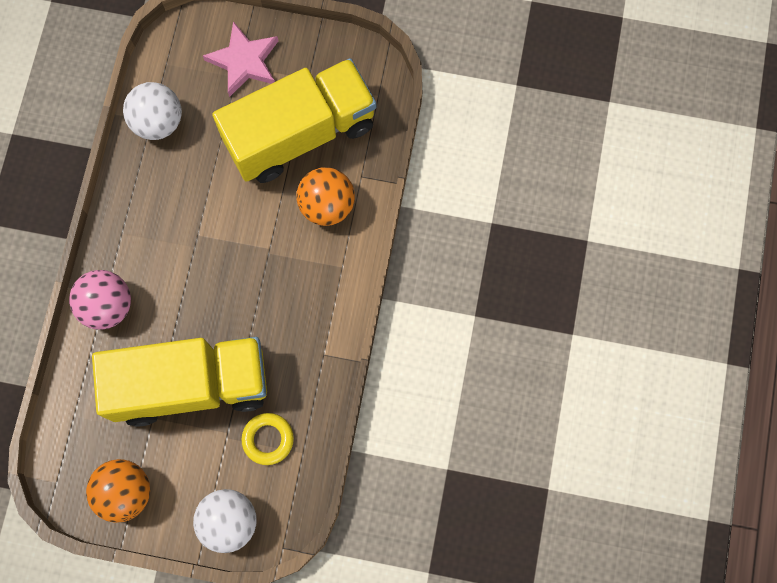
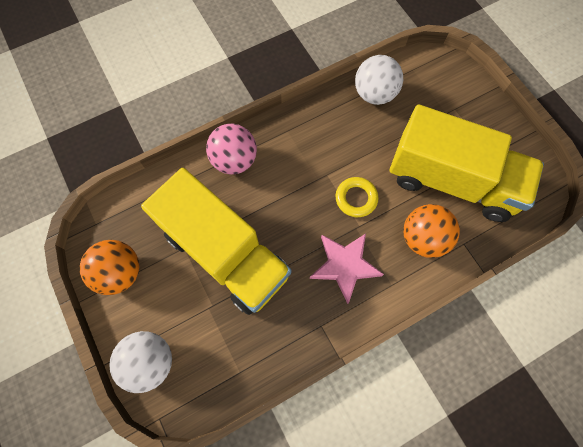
camera: 50 degrees right, 5 degrees down
(244, 61) = (460, 110): pink star -> pink star (344, 266)
(268, 439) = (230, 338): yellow ring -> yellow ring (356, 198)

